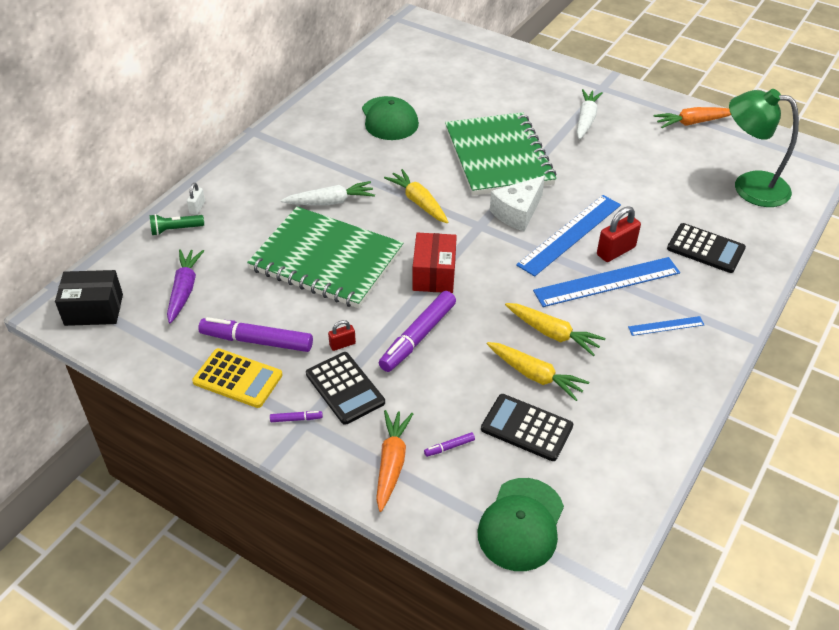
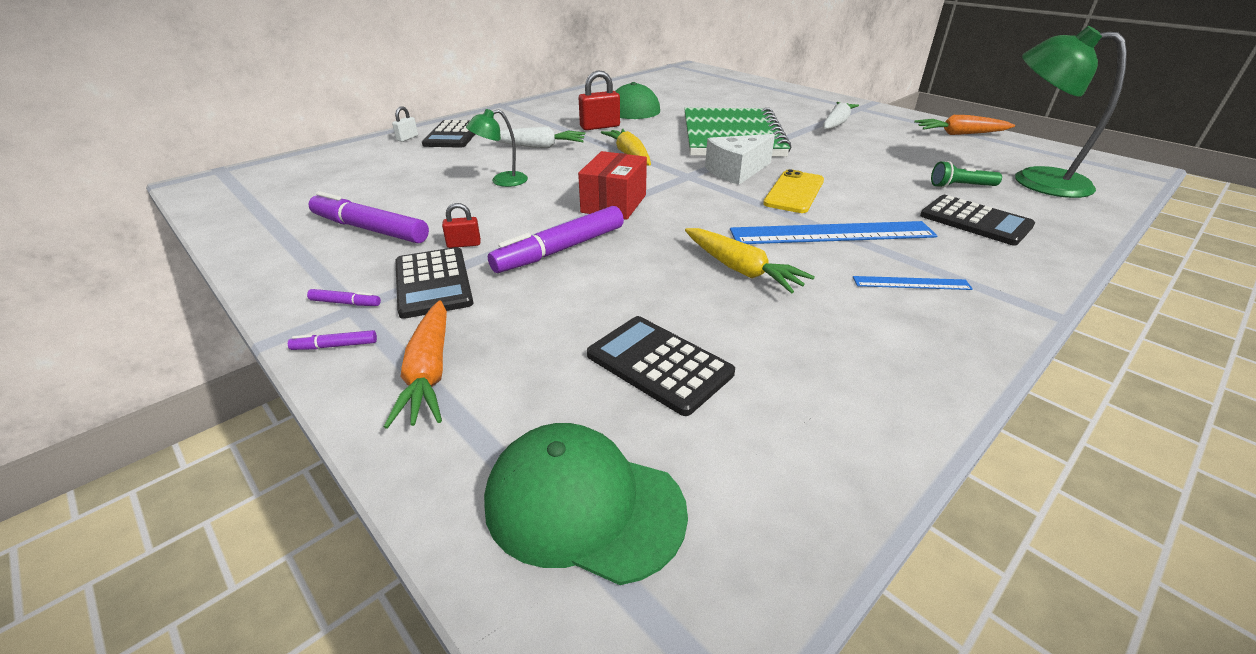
camera: 15 degrees right, 10 degrees down
(94, 309) = (234, 187): black box -> none
(176, 229) = (373, 148): green flashlight -> green flashlight (960, 186)
(184, 290) = (336, 184): purple carrot -> none
(238, 378) = (316, 256): yellow calculator -> none
(239, 196) = (453, 135): none -> black calculator
(326, 260) = (502, 181): green notebook -> green lamp
(391, 463) = (429, 373): orange carrot -> orange carrot turned 150 degrees clockwise
(449, 447) = (527, 368): purple marker -> purple marker (335, 346)
(521, 524) = (583, 505): green cap -> green cap turned 75 degrees clockwise
(535, 375) = (698, 307): yellow carrot -> none
(570, 234) = (794, 192): blue ruler -> yellow phone
(616, 251) = (850, 210): red padlock -> red padlock (600, 127)

